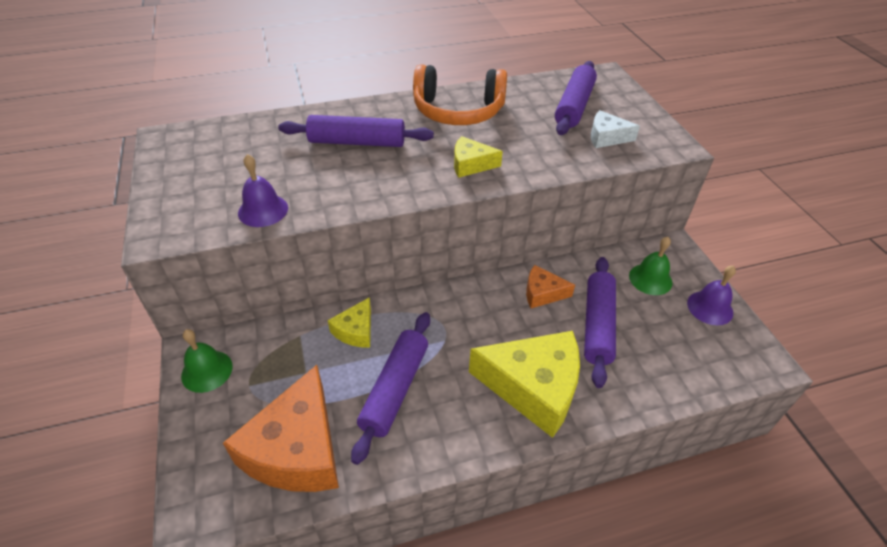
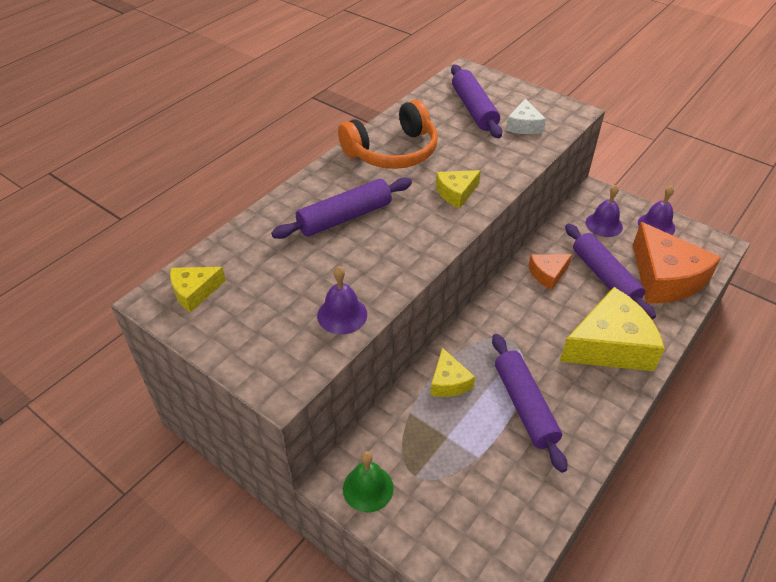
camera: 35 degrees left, 0 degrees up
(192, 144) = (194, 292): none -> yellow cheese
(297, 449) = (505, 494): orange cheese -> orange cheese (665, 278)
(606, 137) = (524, 125): white cheese -> white cheese turned 60 degrees counterclockwise
(650, 279) = (604, 224): green bell -> purple bell

